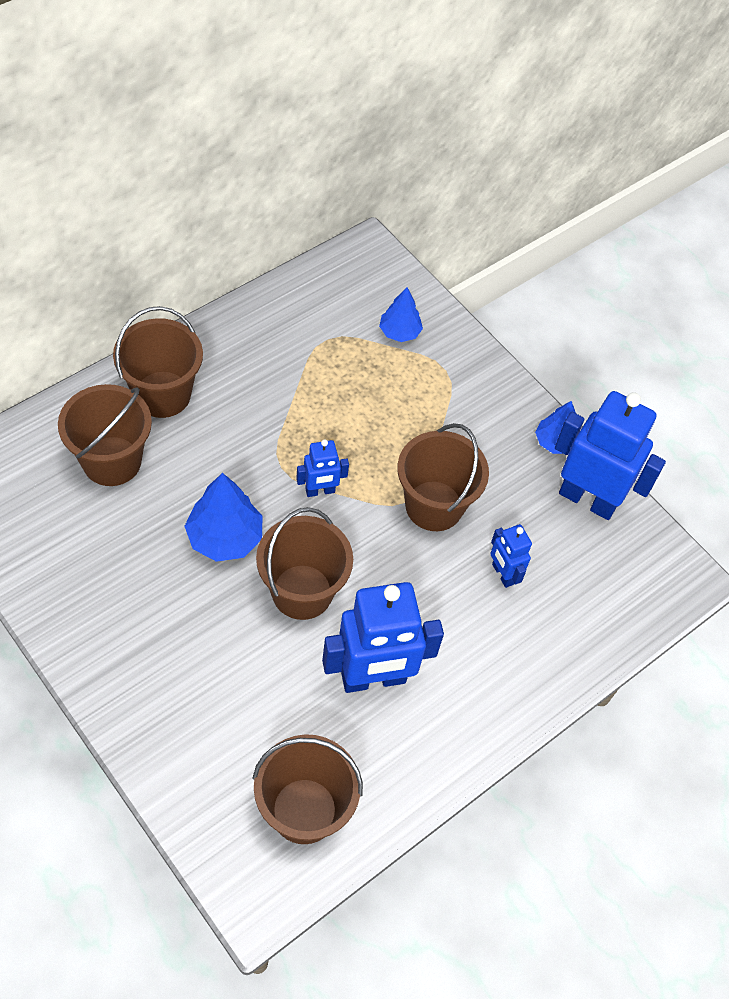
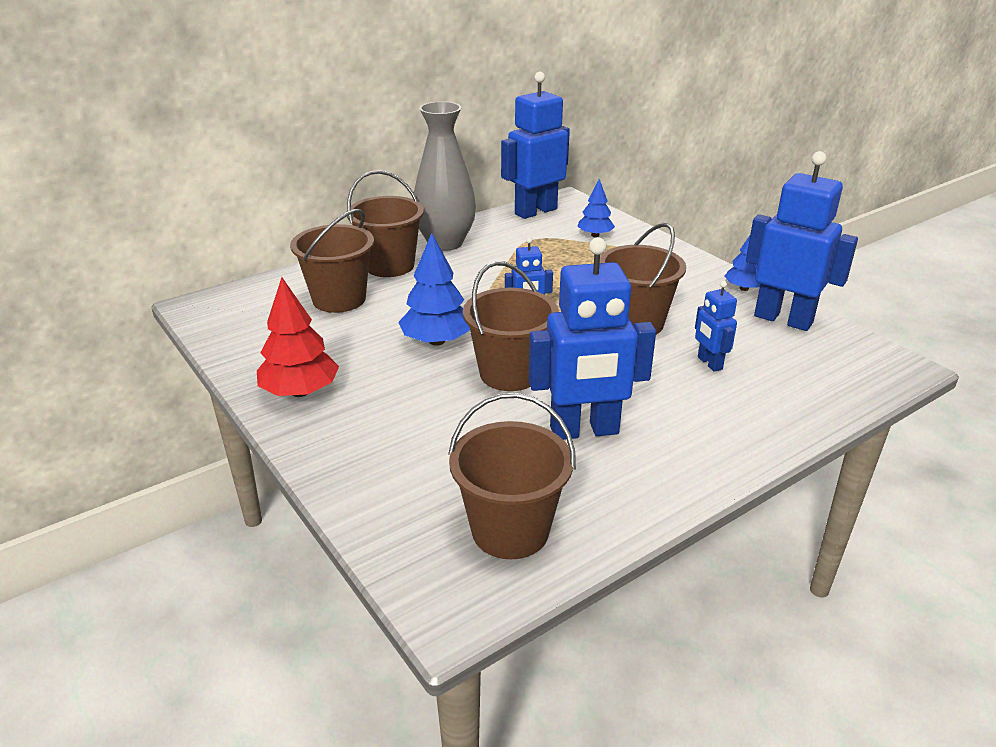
camera: 10 degrees right, 25 degrees down
(91, 623) = (300, 392): none -> red tree
(224, 346) = (445, 243): none -> grey vase
(330, 277) = (535, 211): none -> blue robot

